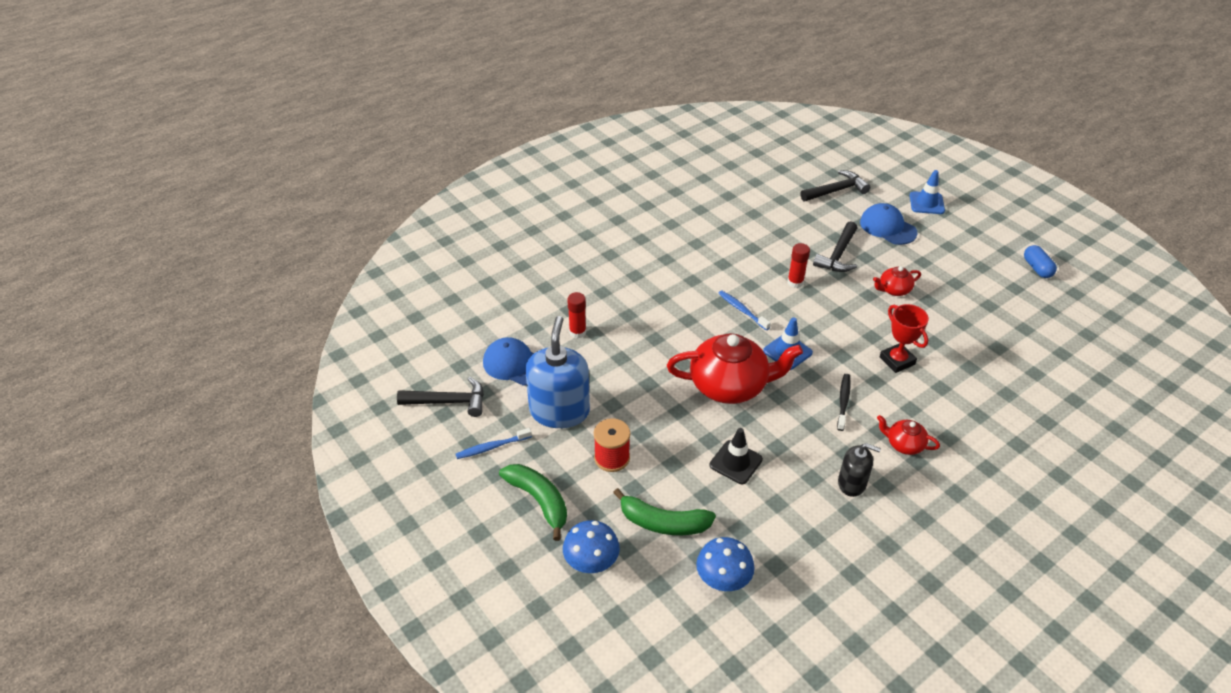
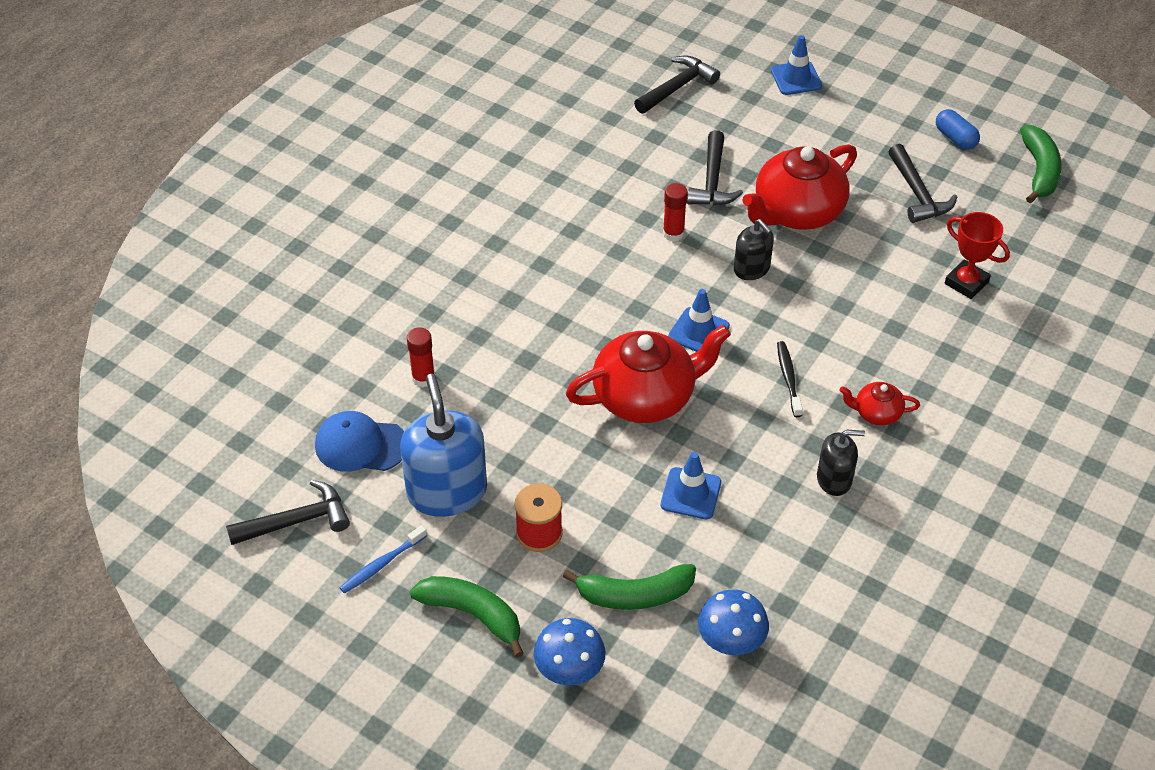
camera: 20 degrees left, 5 degrees up
(735, 462) = (690, 493): black traffic cone -> blue traffic cone
(742, 310) = (621, 290): blue toothbrush -> none
(844, 319) = (751, 269): none -> black soap dispenser
(887, 227) = (760, 125): blue cap -> none
(893, 290) = (797, 212): red teapot -> red teapot, size x2.12
(897, 360) = (832, 307): red trophy -> red trophy (966, 283)
(993, 299) = (918, 194): none -> black hammer
(1098, 306) = (1039, 171): none -> green banana

